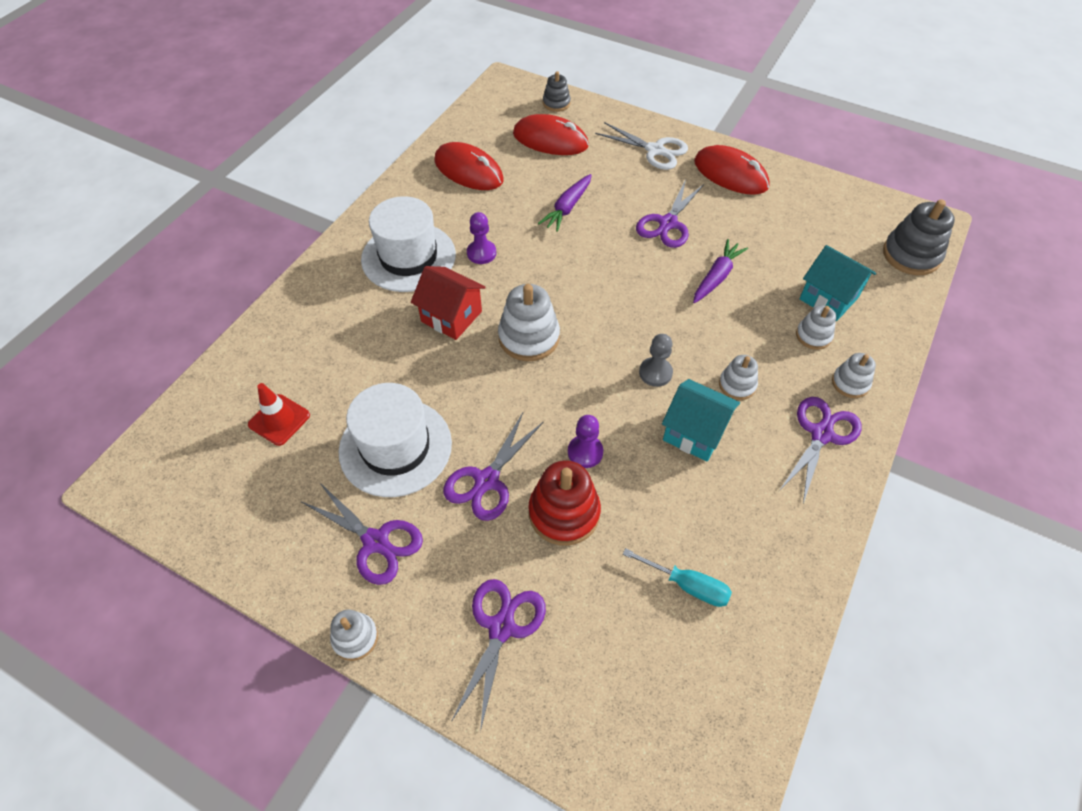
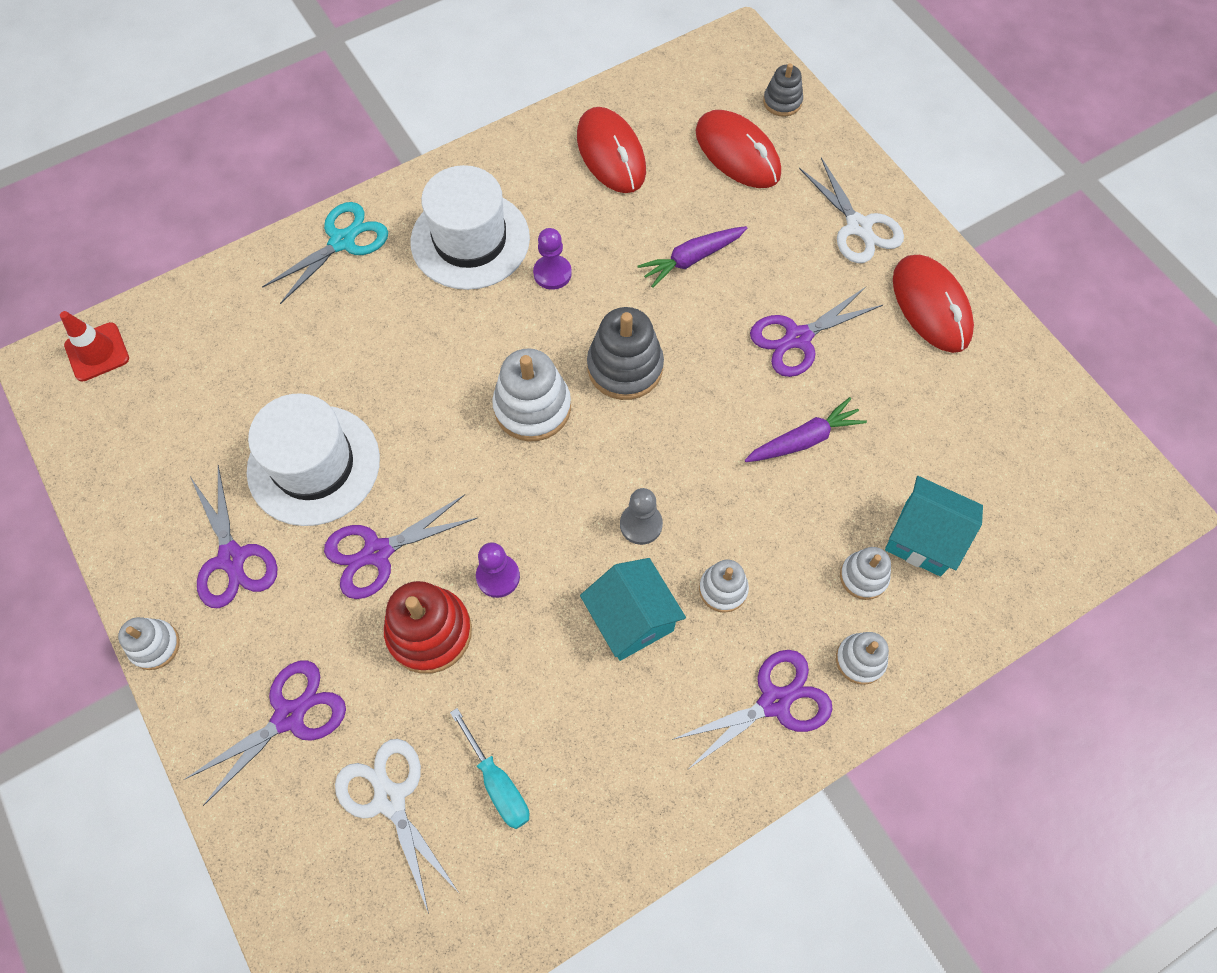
camera: 30 degrees right, 10 degrees up
(279, 420) = (224, 373): red traffic cone -> red traffic cone (97, 352)
(313, 296) = (342, 241): none -> turquoise scissors
(451, 316) = (467, 339): red house -> none
(619, 641) = (390, 798): none -> white scissors
(829, 298) = (923, 538): turquoise house -> turquoise house turned 45 degrees counterclockwise
(911, 255) = (1082, 535): grey stacking toy -> grey stacking toy (625, 367)

